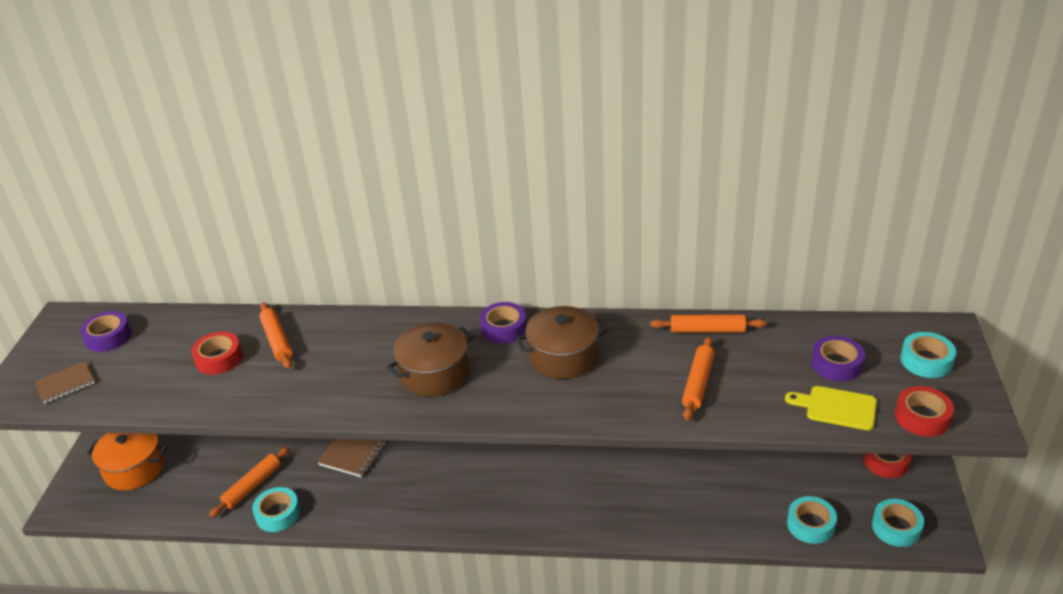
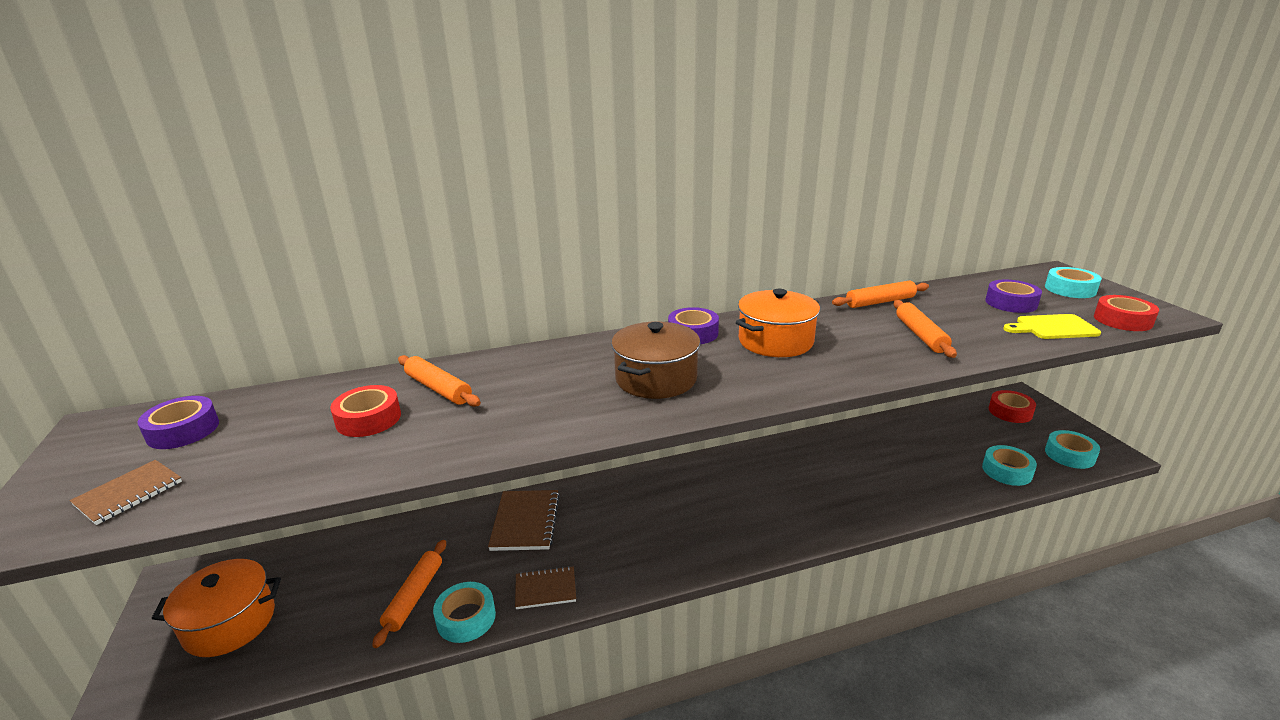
camera: 25 degrees left, 10 degrees down
(341, 509) = (545, 589): none -> brown notebook
(563, 357) = (775, 341): brown pot -> orange pot

